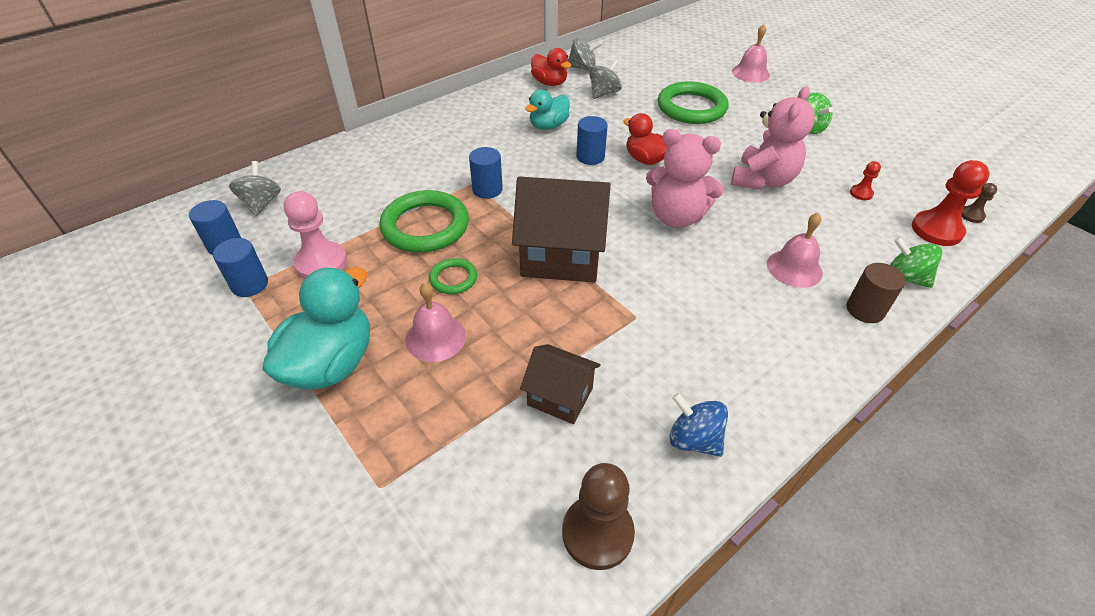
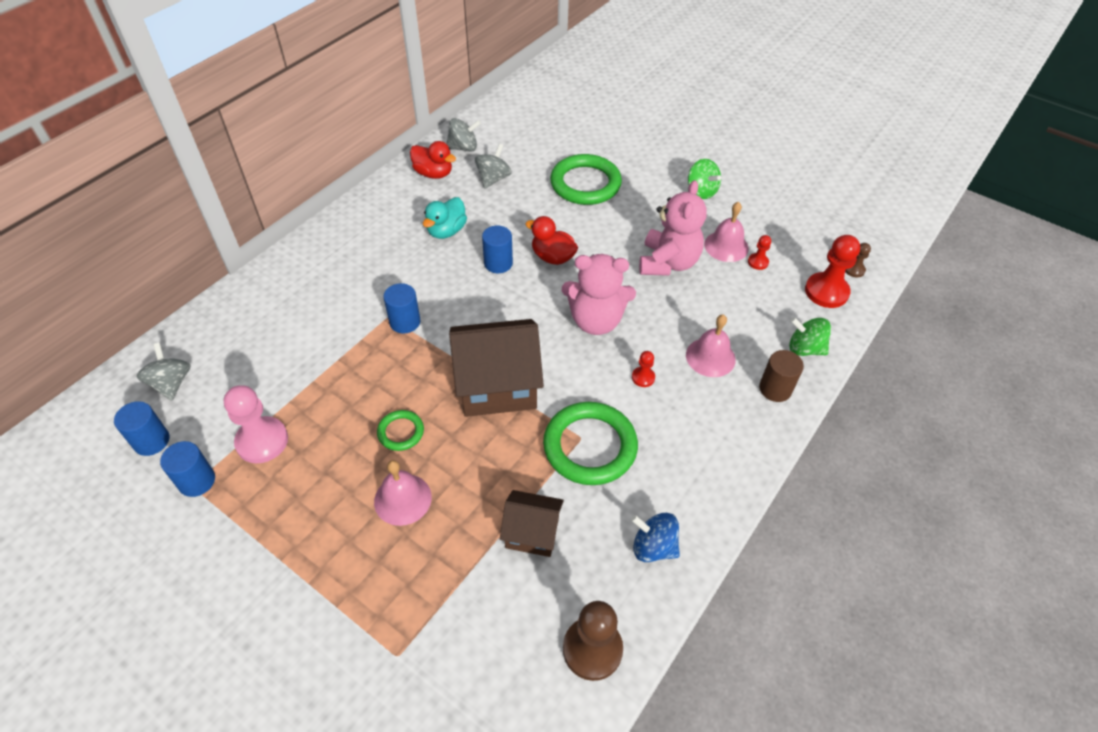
camera: 15 degrees left, 5 degrees up
(331, 364) = (311, 548): turquoise duck -> none
(425, 226) = (355, 377): green ring -> green ring (590, 446)
(716, 274) = (643, 377): none -> red pawn
(750, 73) = (635, 129): pink bell -> pink bell (726, 246)

